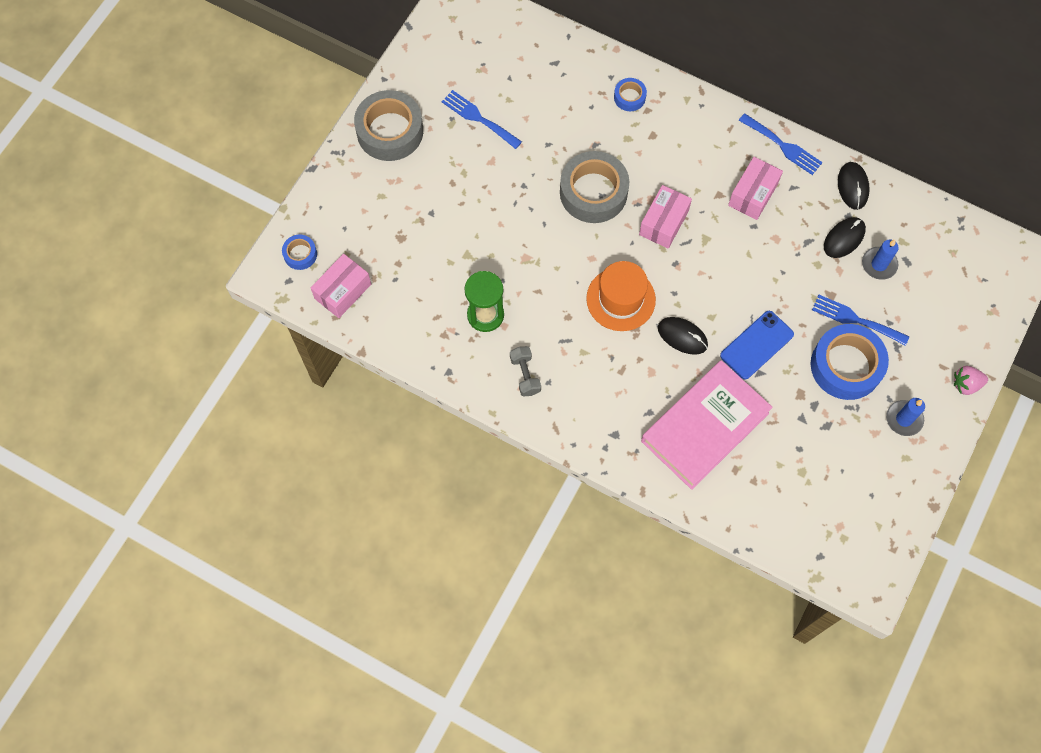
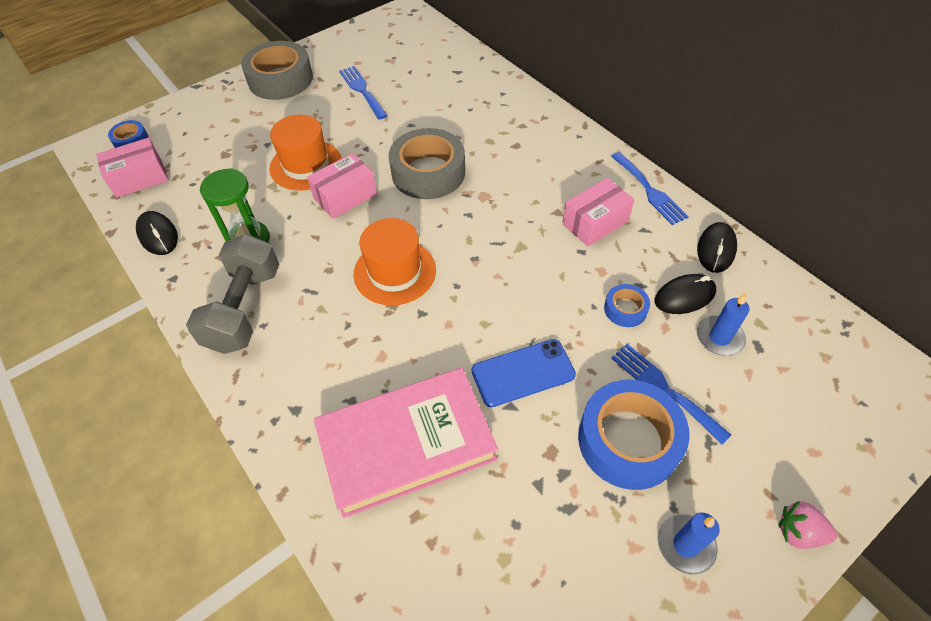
camera: 25 degrees right, 15 degrees down
(482, 223) = (306, 165): none -> orange hat
(525, 375) = (244, 309): grey dumbbell -> grey dumbbell, size x1.96
(629, 97) = (510, 112): blue tape -> blue tape (625, 309)
(663, 223) = (483, 218): pink box -> pink box (345, 196)
(682, 336) = (439, 332): black mouse -> black mouse (158, 235)

